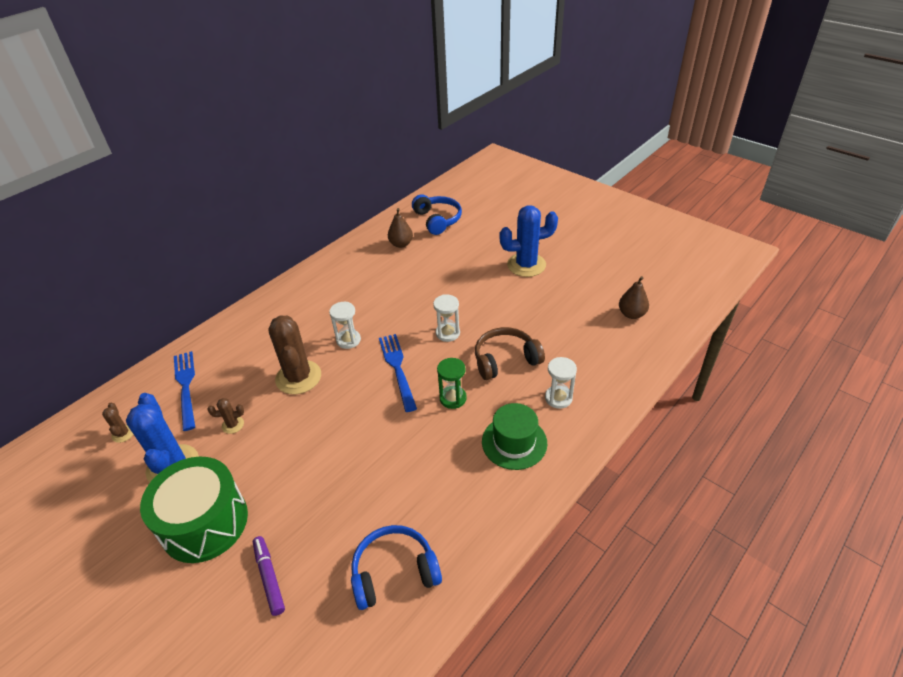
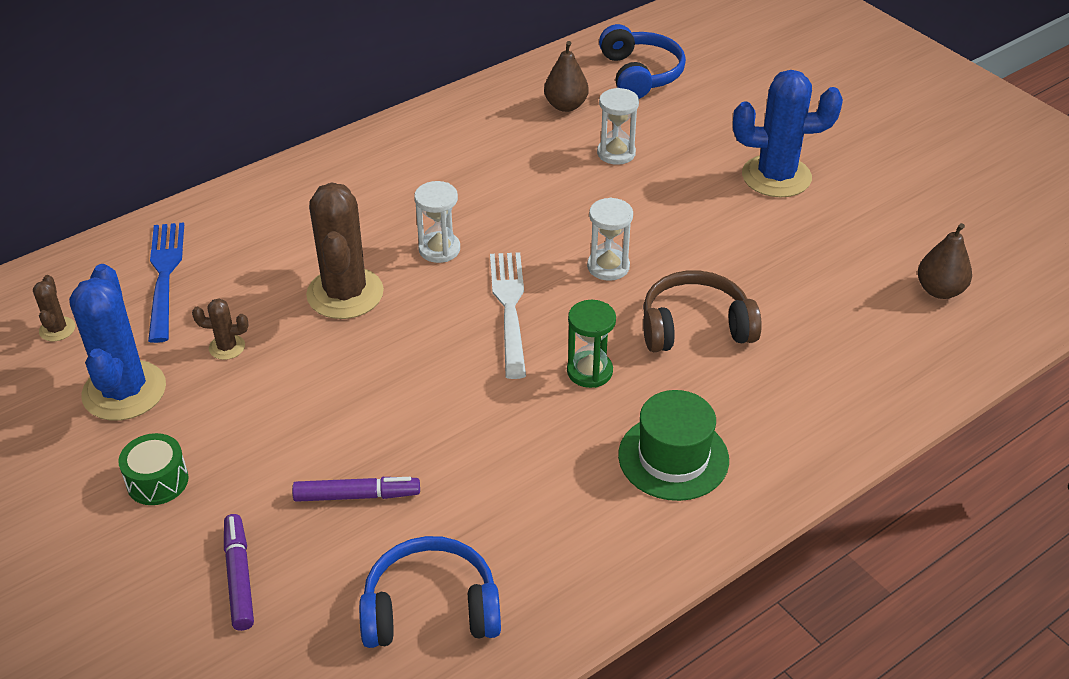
camera: 10 degrees right, 0 degrees up
(204, 522) = (157, 481): green drum -> green drum, size x0.45
(332, 506) = (357, 495): none -> purple marker
(397, 368) = (509, 308): blue fork -> white fork
(558, 398) = (768, 403): white hourglass -> white hourglass (616, 153)

